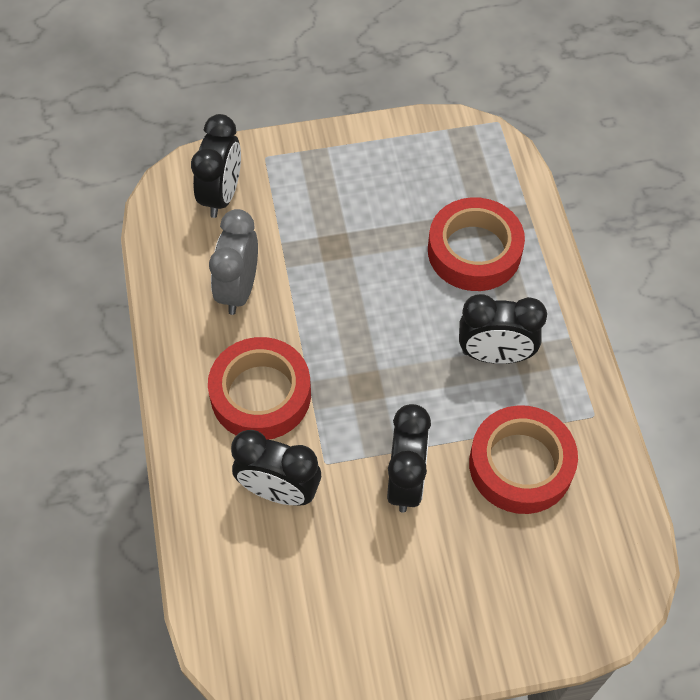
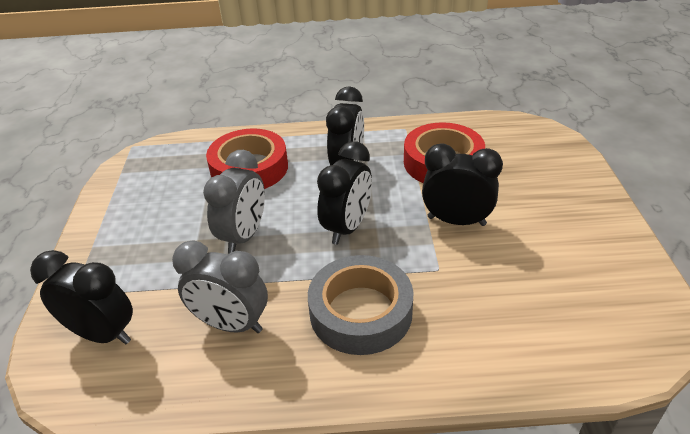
camera: 80 degrees left, 20 degrees down
(261, 394) = (361, 312): red tape -> grey tape
(279, 491) = (467, 303): black clock -> black clock (347, 227)
(356, 272) = (244, 236): none -> grey clock

